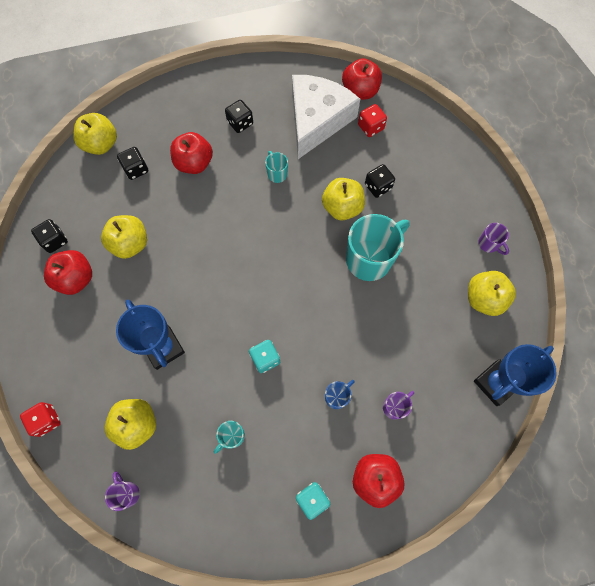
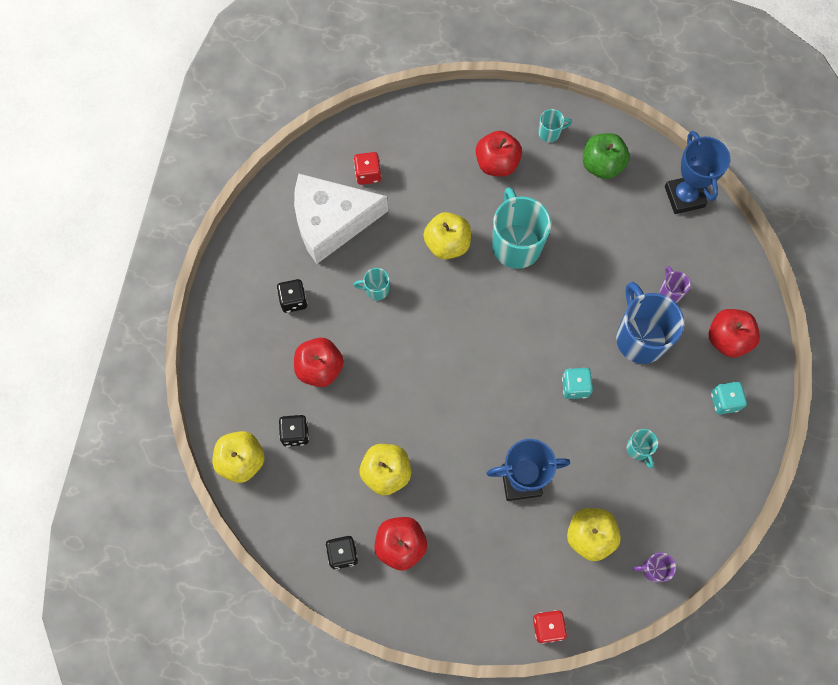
camera: 65 degrees left, 0 degrees up
(317, 120) = (331, 222): white cheese -> white cheese turned 60 degrees counterclockwise
(337, 397) = (640, 338): blue mug -> blue mug, size x2.17
(360, 91) = (318, 164): red apple -> red apple (497, 163)
(378, 187) = (440, 200): black dice -> none
(484, 299) = (602, 165): yellow apple -> green apple
(489, 244) = (550, 133): purple mug -> turquoise mug

